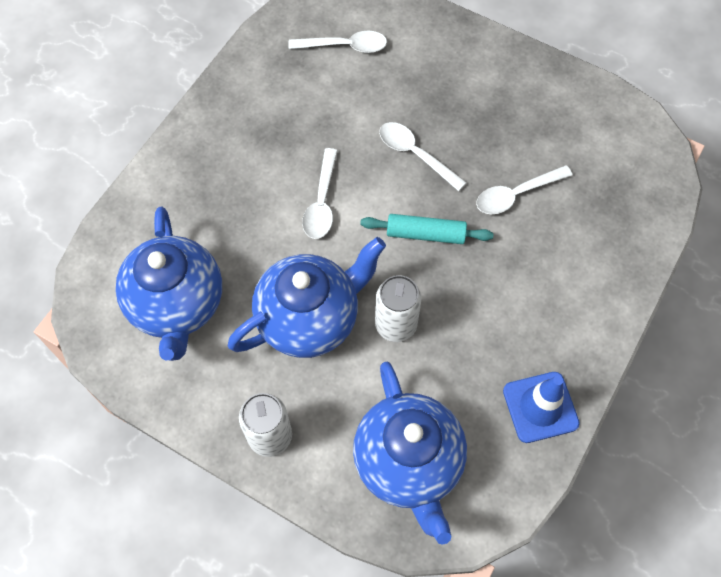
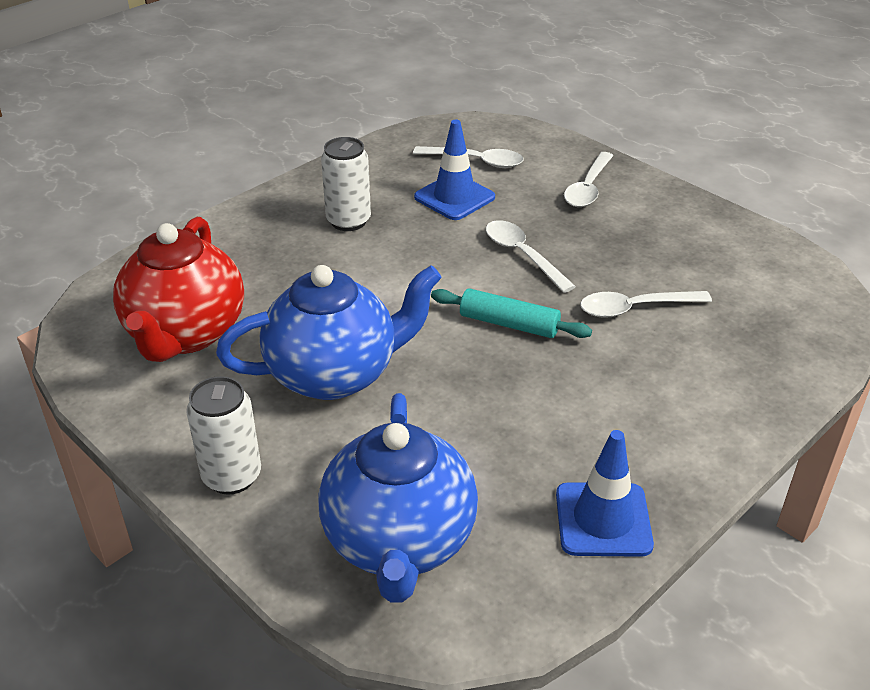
camera: 15 degrees right, 25 degrees down
(177, 305) = (186, 333): blue teapot -> red teapot
(322, 202) = (395, 276): white spoon -> white spoon (588, 188)
(340, 96) = (454, 197): none -> blue traffic cone
(395, 325) = (439, 399): white can -> white can (348, 221)

